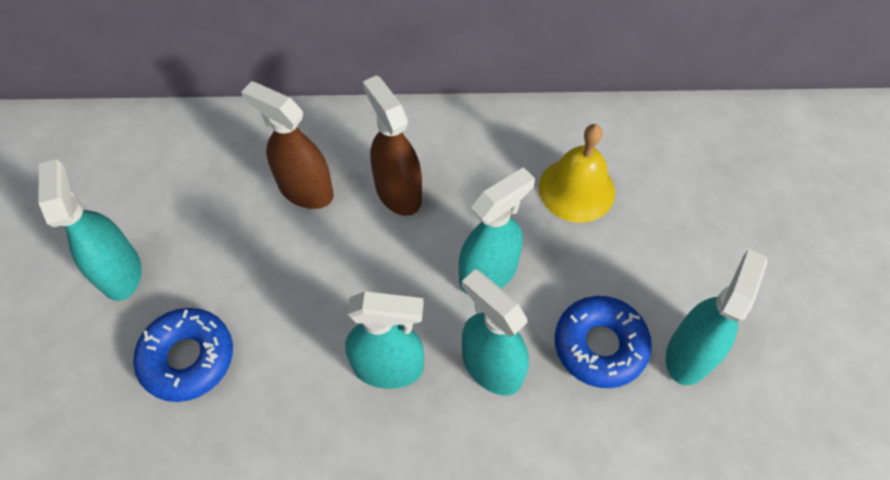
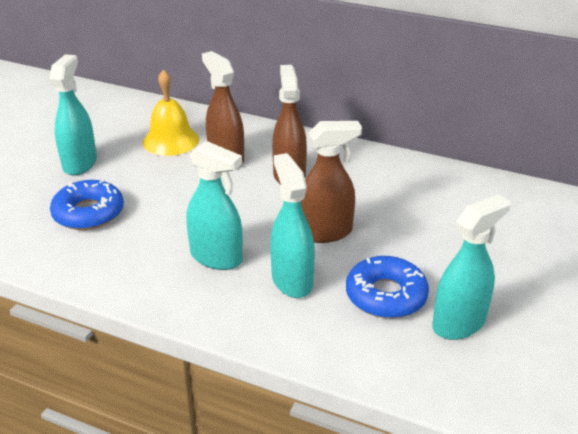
camera: 25 degrees right, 25 degrees down
(488, 273) = (325, 232): turquoise spray bottle -> brown spray bottle
(576, 189) = (426, 209): yellow bell -> yellow bell (171, 140)

